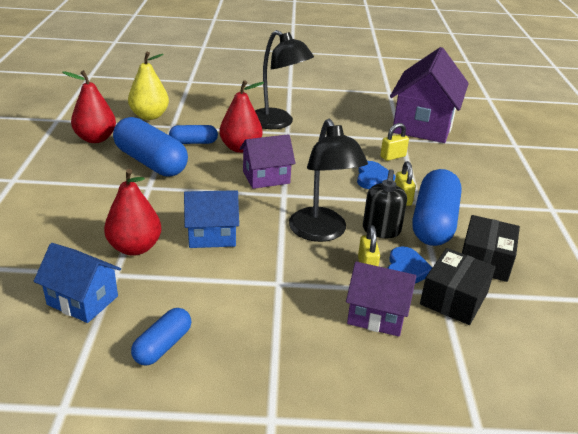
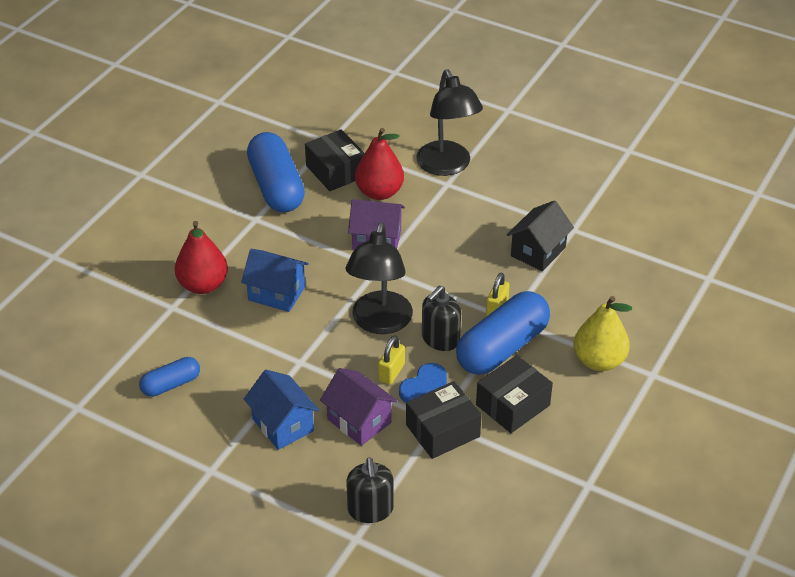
camera: 30 degrees right, 10 degrees up
(82, 300) = (134, 323): blue house -> blue house (283, 425)
(96, 138) = (241, 139): red pear -> none
(149, 116) = (314, 119): yellow pear -> yellow pear (599, 361)
(193, 142) = (336, 171): blue capsule -> black box
(373, 177) = (489, 273): blue heart -> none
(392, 156) = (538, 251): yellow padlock -> black house
(423, 125) = (620, 215): purple house -> none
(464, 394) = (370, 509): none -> black soap dispenser

